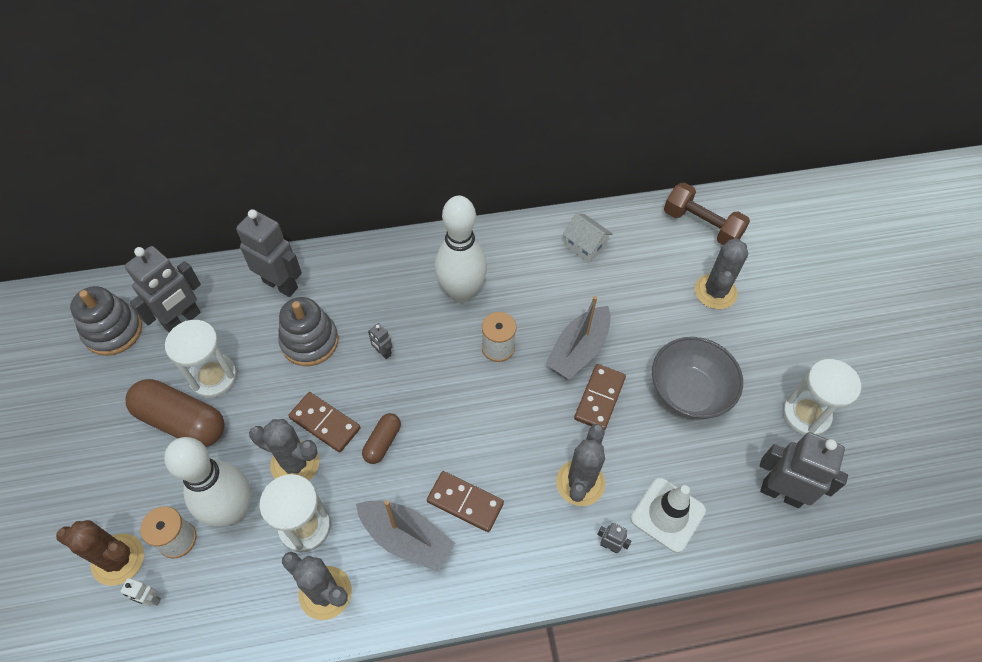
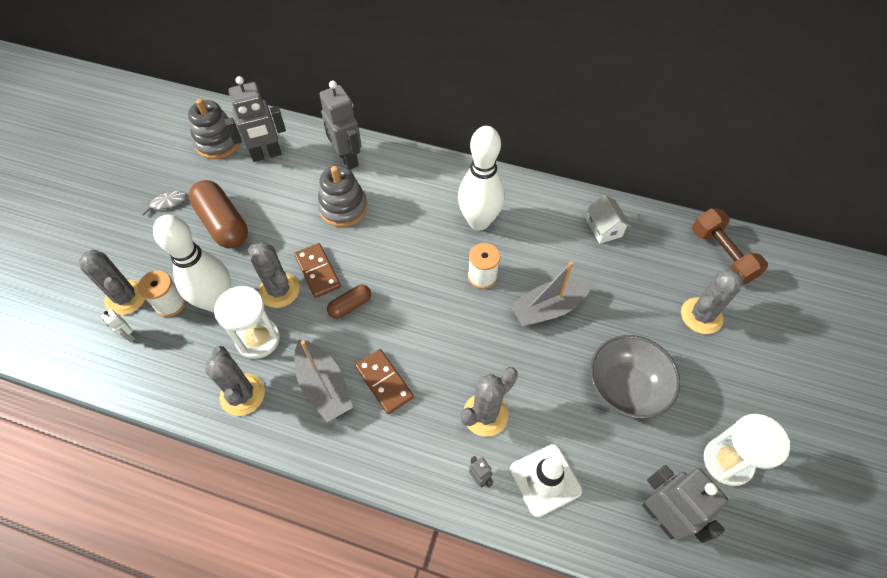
camera: 30 degrees right, 0 degrees up
(95, 428) = (167, 203): none -> grey fish
(118, 559) = (126, 297): brown cactus -> grey cactus
(213, 377) = (262, 203): white hourglass -> none
(383, 353) = (391, 240): grey robot -> none
(599, 398) = (543, 355): brown domino -> none

